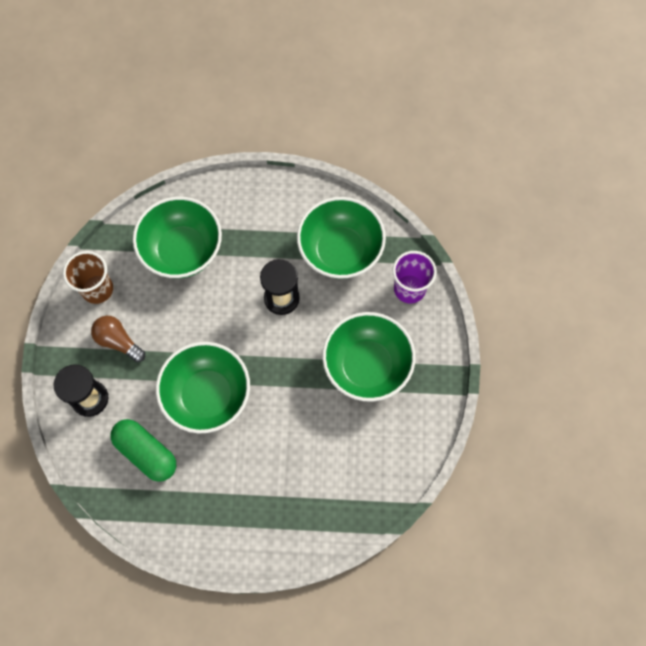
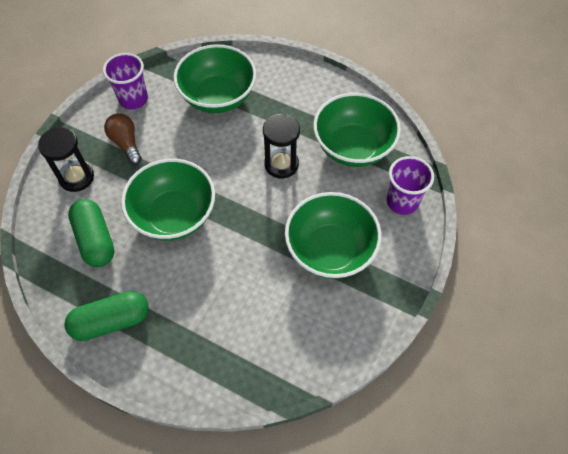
camera: 25 degrees right, 10 degrees down
(97, 289) = (133, 99): brown cup -> purple cup
(206, 521) = (111, 321): none -> green capsule

